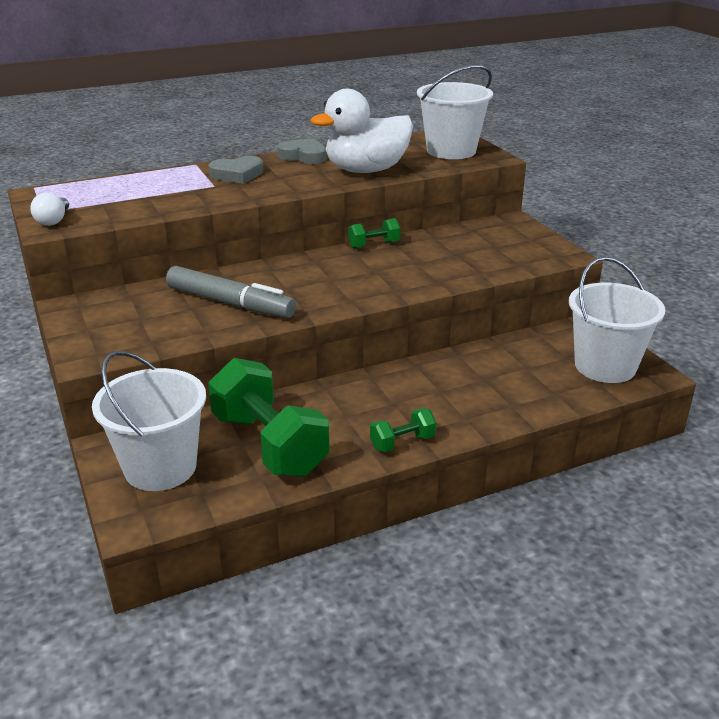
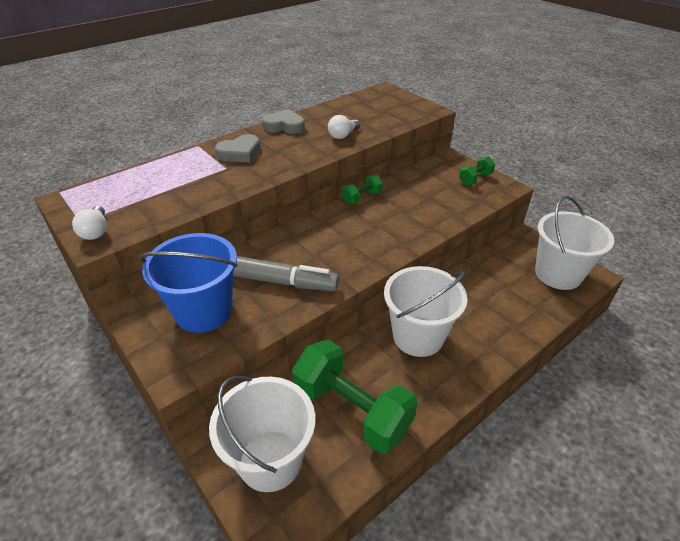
camera: 15 degrees left, 10 degrees up
(140, 316) = (204, 311): none -> blue bucket
(366, 170) = (343, 135): white duck -> white light bulb
(402, 442) = (455, 383): green dumbbell -> green dumbbell (475, 179)
(451, 151) = (395, 107): white bucket -> white bucket (418, 336)

